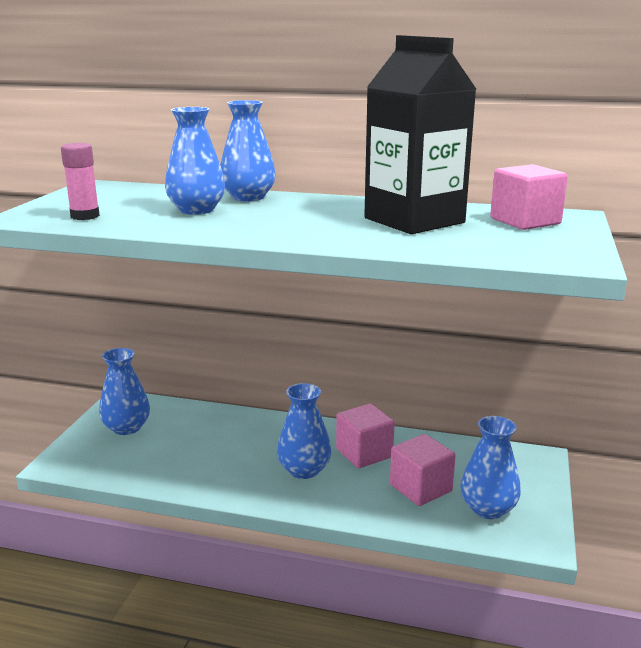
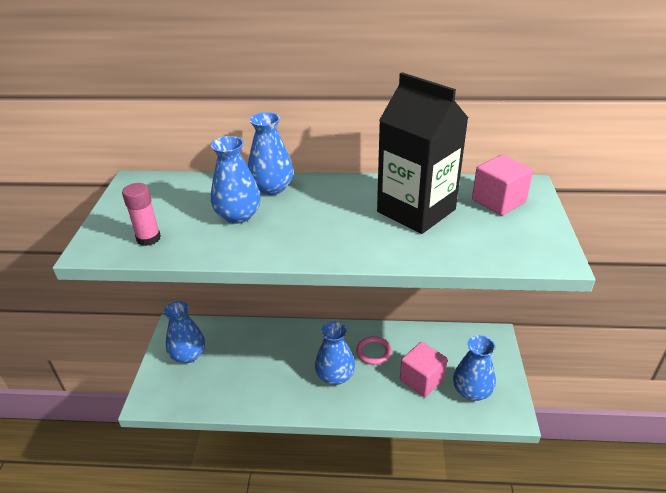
camera: 10 degrees left, 15 degrees up
(364, 453) = (373, 352): pink cube -> pink ring

